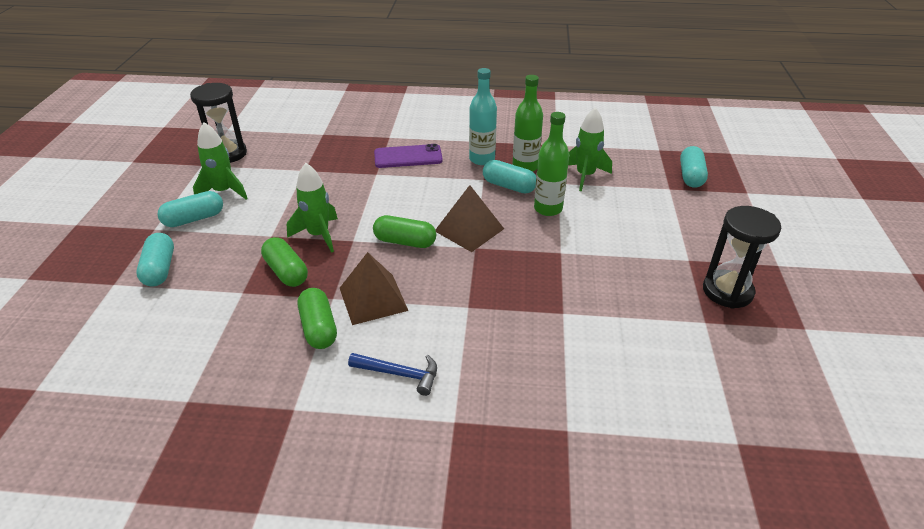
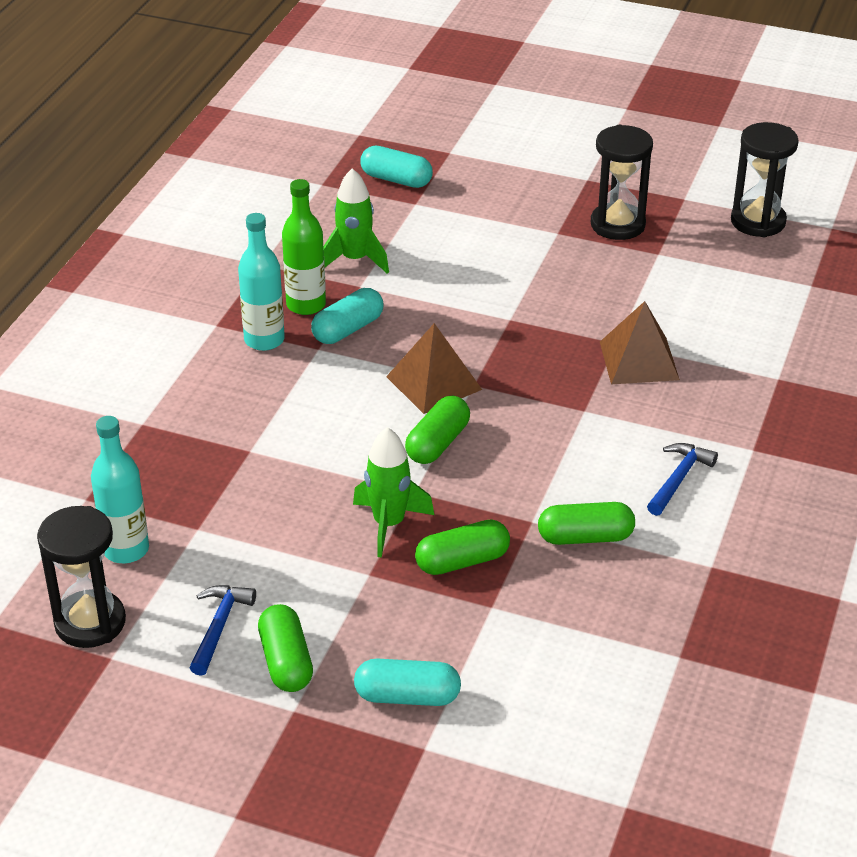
camera: 75 degrees left, 0 degrees up
(194, 219) = (286, 662): turquoise capsule -> green capsule
(223, 192) = (219, 627): green rocket -> blue hammer
(284, 152) = (126, 550): none -> turquoise bottle
(373, 299) = (545, 485): brown pyramid -> brown pyramid (639, 360)
(408, 157) = (217, 411): purple phone -> none
(548, 209) = (416, 308): green bottle -> none
(814, 387) = (758, 222): none -> black hourglass

